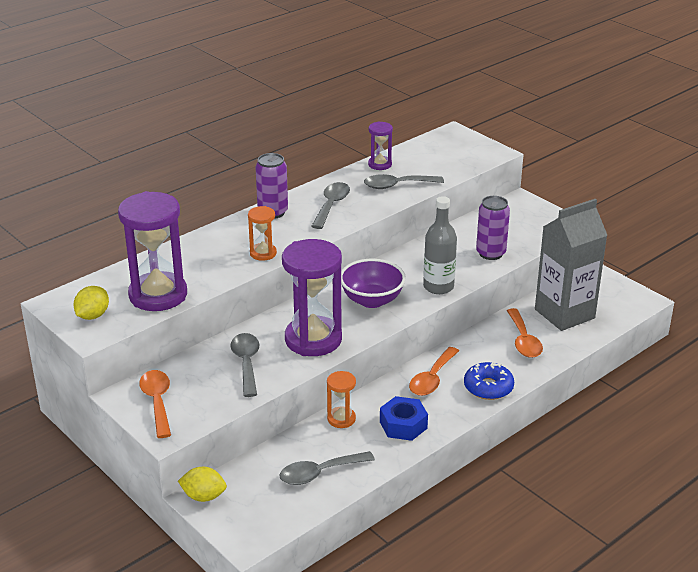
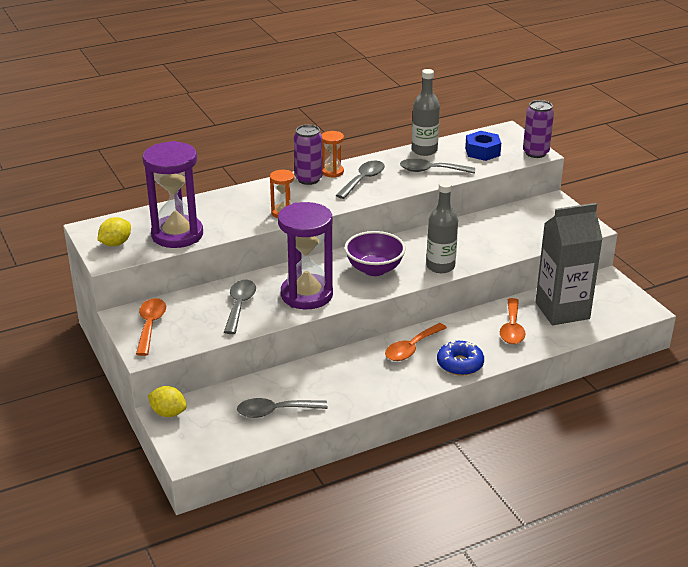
camera: 15 degrees right, 0 degrees up
(341, 419) = (315, 369): orange hourglass -> orange hourglass (332, 172)
(380, 164) = (424, 150): purple hourglass -> grey bottle
(403, 425) = (367, 383): blue nut -> blue nut (482, 152)
(490, 253) = (503, 244): purple can -> purple can (535, 153)

